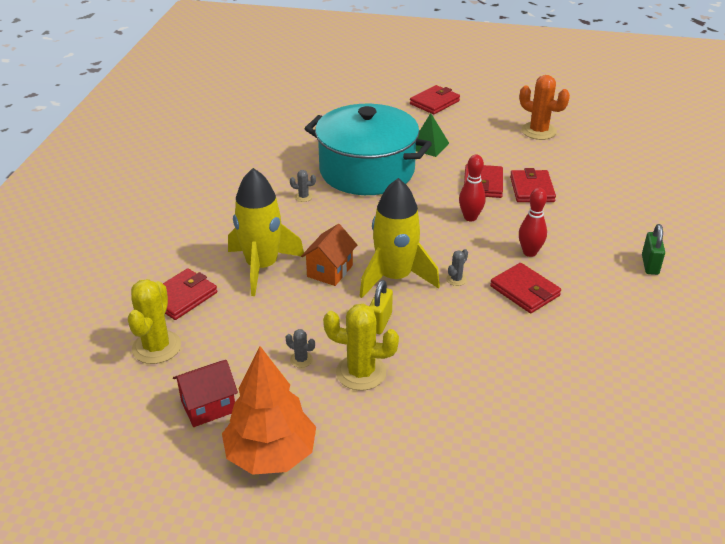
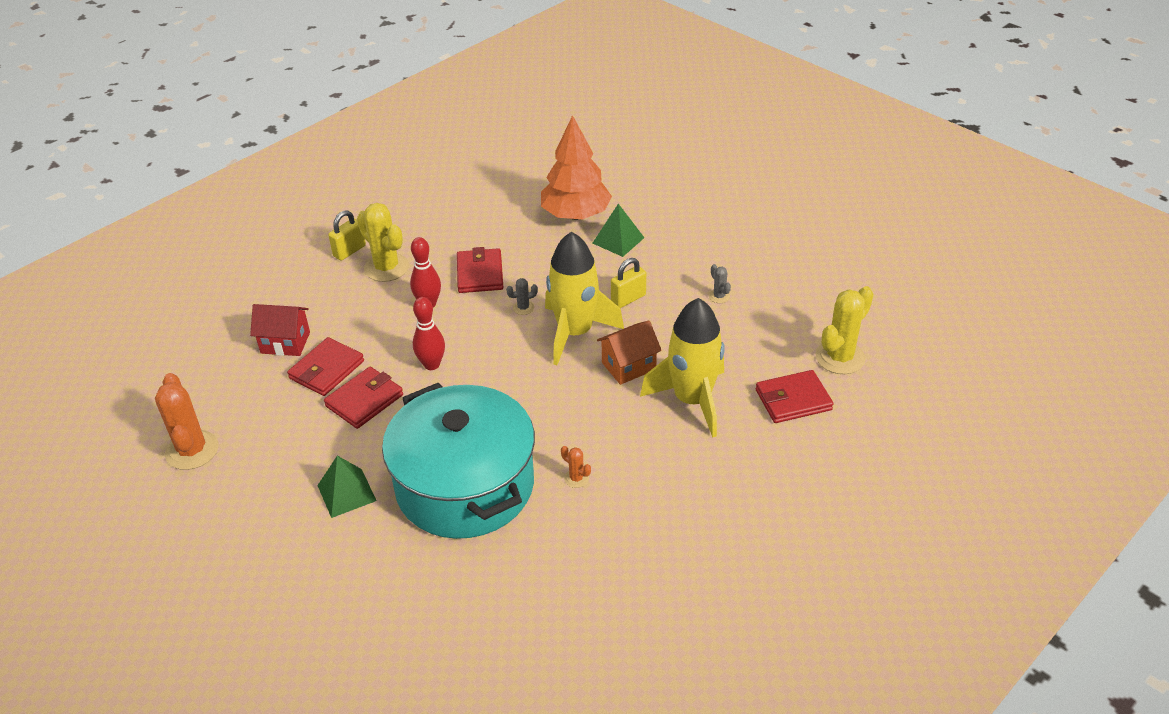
camera: 145 degrees left, 5 degrees up
(208, 406) = (817, 291): red house -> red house (285, 343)
(271, 454) = (787, 243): orange tree -> orange tree (576, 215)
(303, 197) = (576, 478): grey cactus -> orange cactus
(361, 372) = (679, 268): yellow cactus -> yellow cactus (386, 268)
(434, 102) = (231, 582): red wallet -> none
(446, 377) = (618, 240): none -> green pyramid
(650, 265) = (349, 251): green padlock -> yellow padlock

